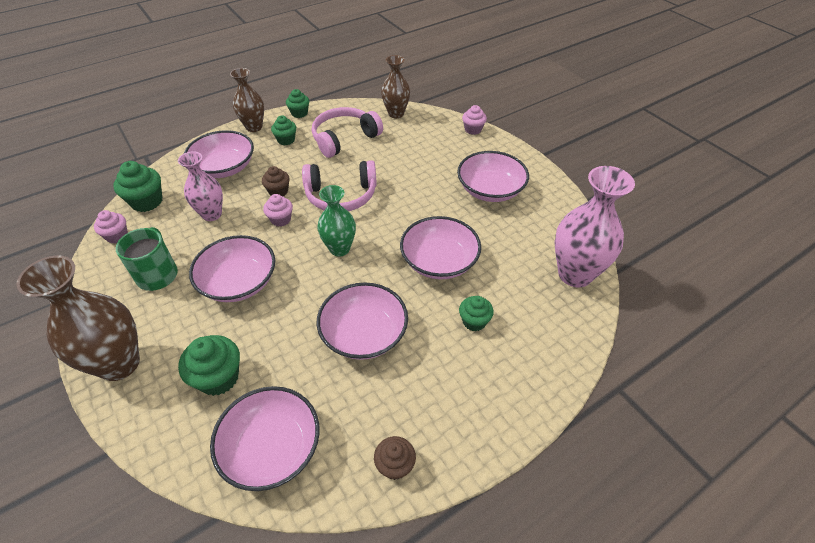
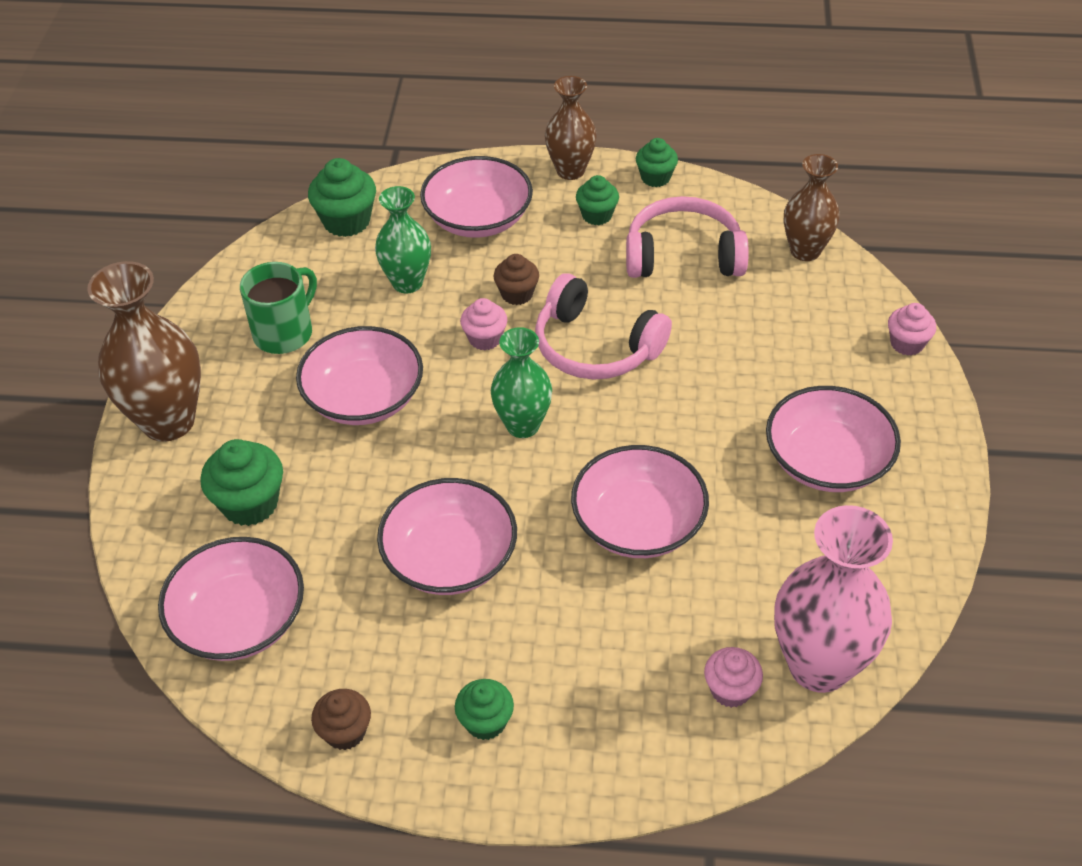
camera: 40 degrees right, 0 degrees up
(117, 236) = (279, 253): pink cupcake -> pink cupcake (730, 690)
(212, 214) = (407, 283): pink vase -> green vase
(474, 321) = (602, 634): green cupcake -> green cupcake (485, 722)

